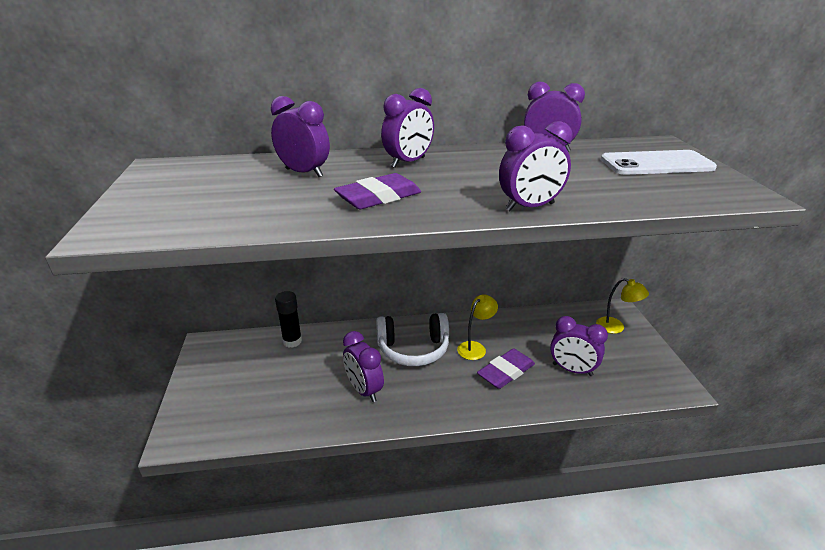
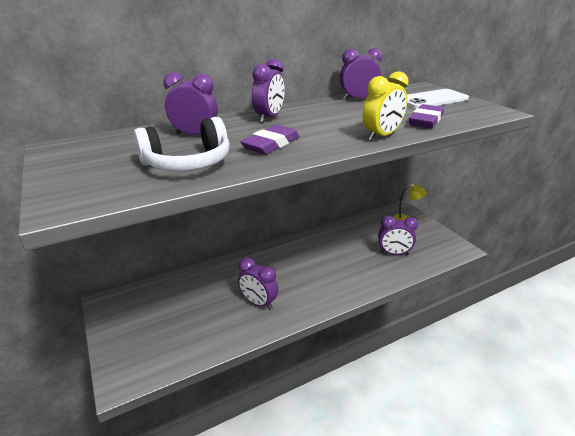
camera: 20 degrees left, 0 degrees up
(292, 341) = (180, 280): black glue stick -> none
(413, 349) = (279, 264): white headphones -> white headphones (188, 163)
(475, 347) = (323, 253): yellow lamp -> none
(506, 372) = (352, 265): purple eraser -> purple eraser (426, 120)
(530, 207) = (381, 136): purple clock -> yellow clock

